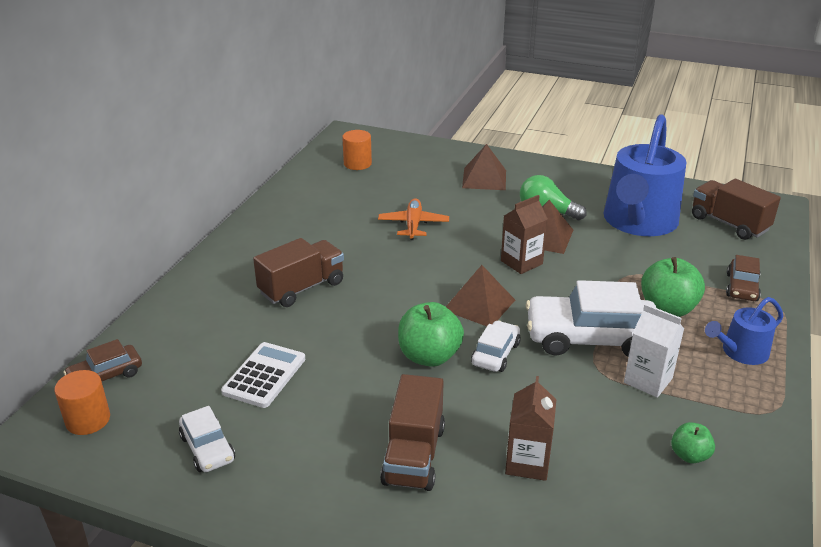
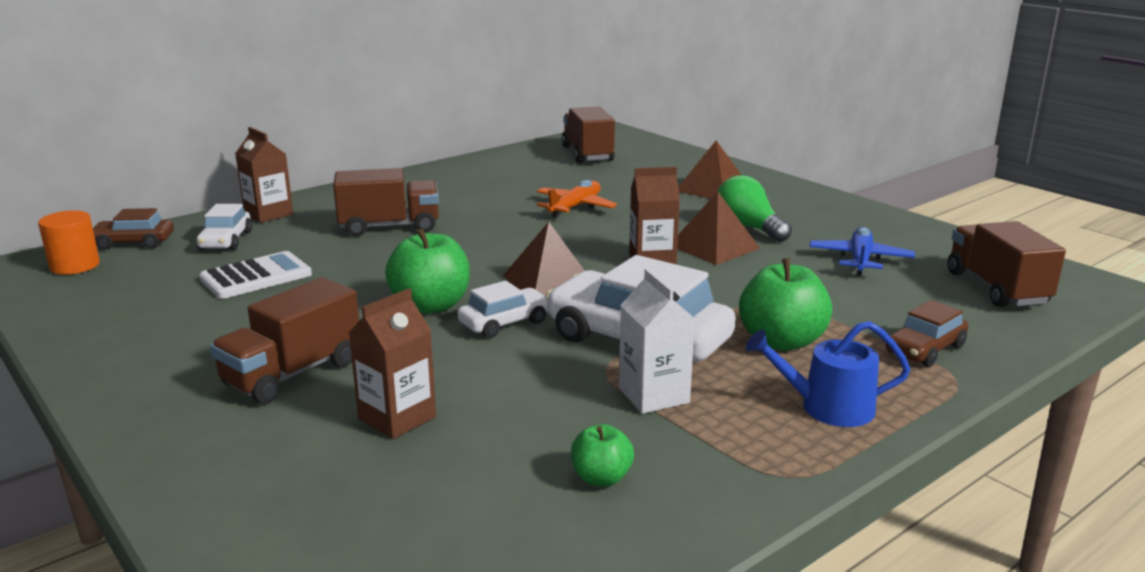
camera: 30 degrees right, 10 degrees down
(183, 305) = (268, 214): none -> brown carton
(207, 448) = (128, 311): white car -> white car (226, 241)
(357, 164) = (587, 154): orange cylinder -> brown truck
(638, 222) = (860, 260): blue watering can -> blue plane

